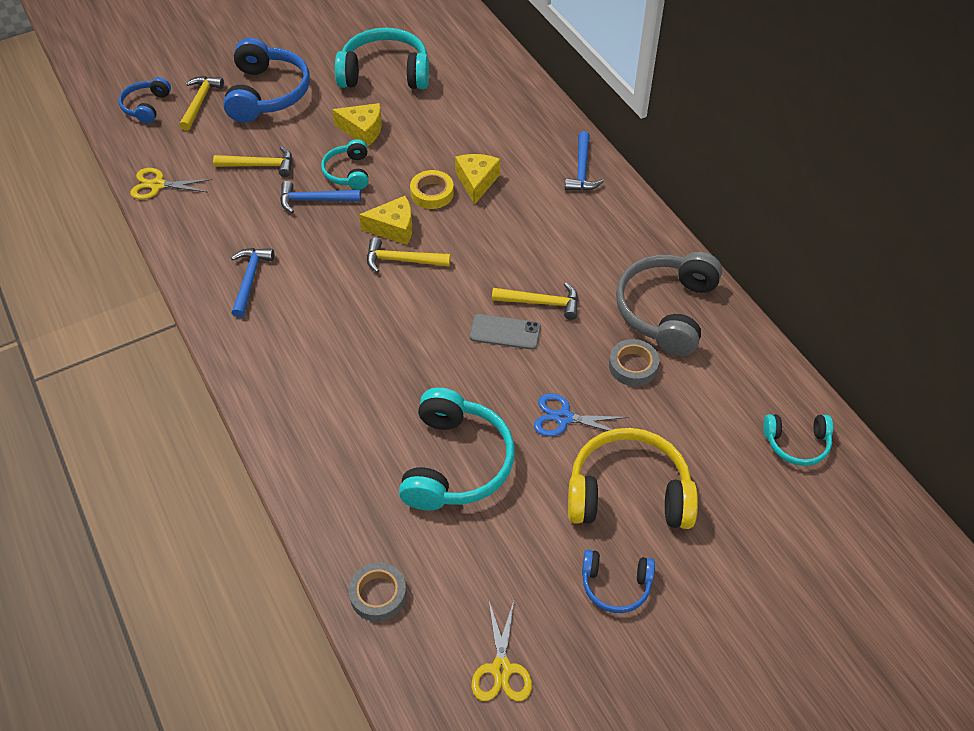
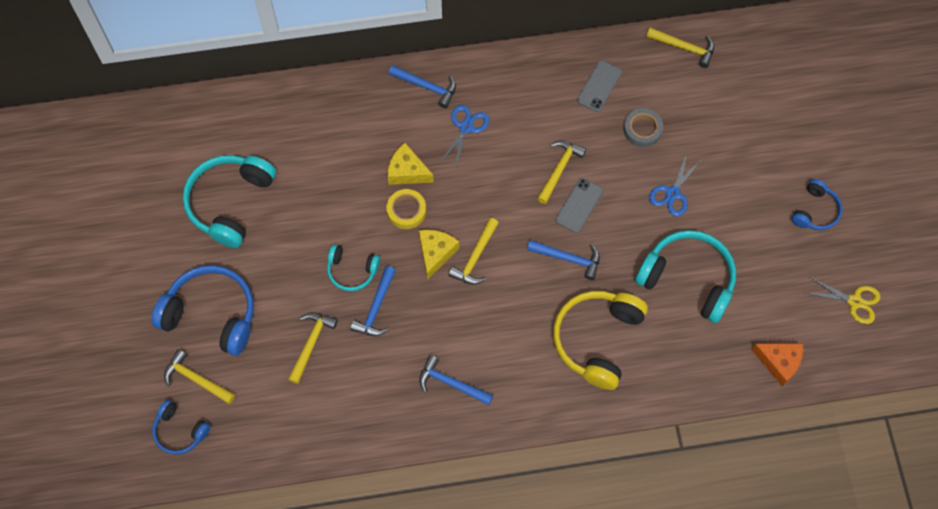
camera: 70 degrees left, 15 degrees up
(157, 185) = (299, 439): yellow scissors -> none
(363, 130) = (302, 244): yellow cheese -> none
(378, 594) = (779, 362): grey tape -> orange cheese
(434, 339) = (568, 258): none -> blue hammer
(551, 212) = (466, 127): none -> blue scissors
(628, 493) = (748, 176): yellow headphones -> yellow headphones (597, 340)
(667, 310) = (599, 86): grey headphones -> grey phone
(769, 379) = (684, 47): none -> yellow hammer
(796, 443) = (742, 56): turquoise headphones -> none

